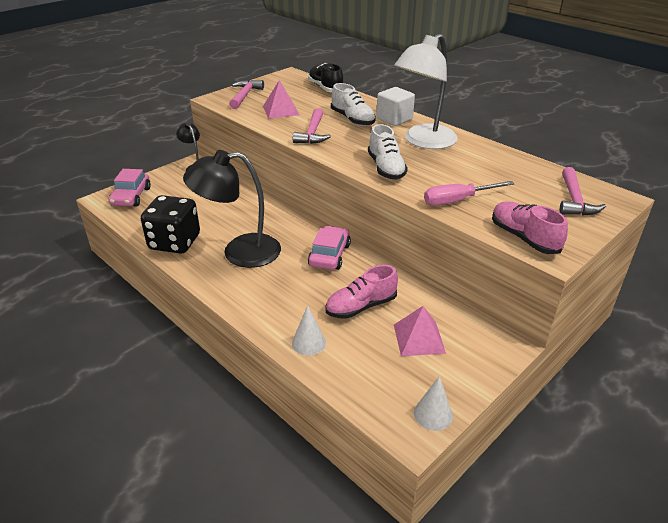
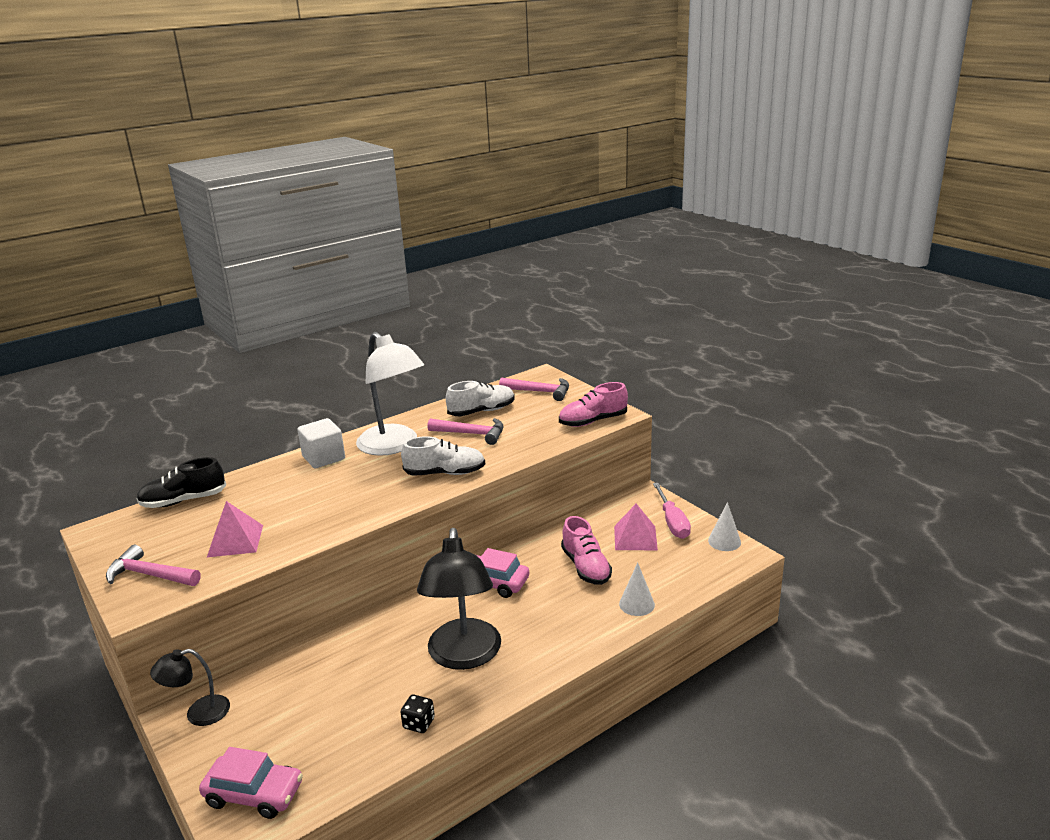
camera: 80 degrees left, 10 degrees down
(175, 242) = (419, 723): black dice -> black dice, size x0.41
(312, 133) = (329, 517): pink hammer -> pink hammer (472, 434)
(352, 119) = (305, 485): white shoe -> white shoe (482, 411)
(457, 200) = (525, 442): pink screwdriver -> pink screwdriver (672, 522)

